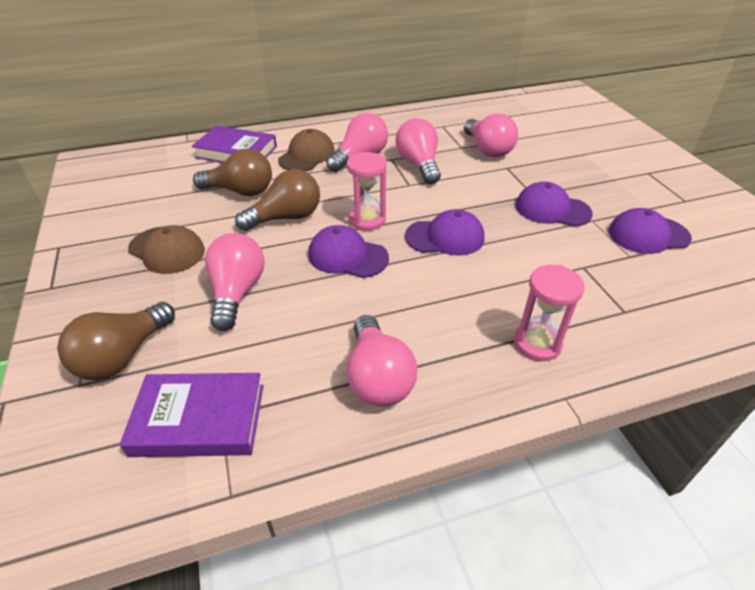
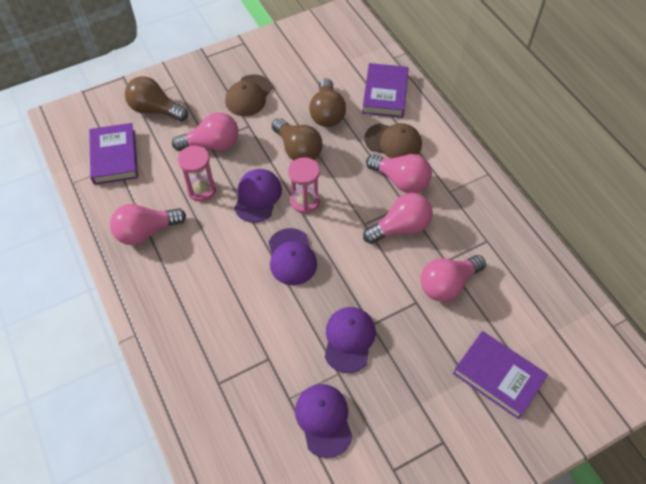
camera: 80 degrees right, 15 degrees up
(537, 343) = (180, 320): pink hourglass -> pink hourglass (201, 189)
(578, 140) = (498, 376): none -> purple book

